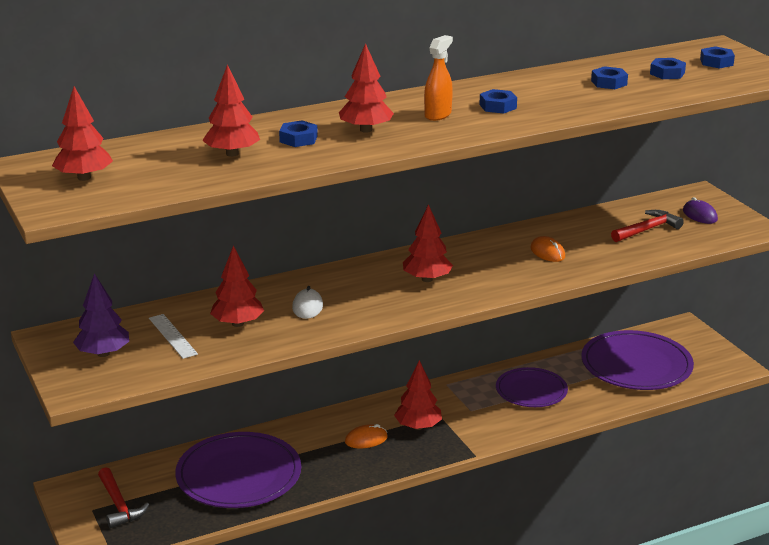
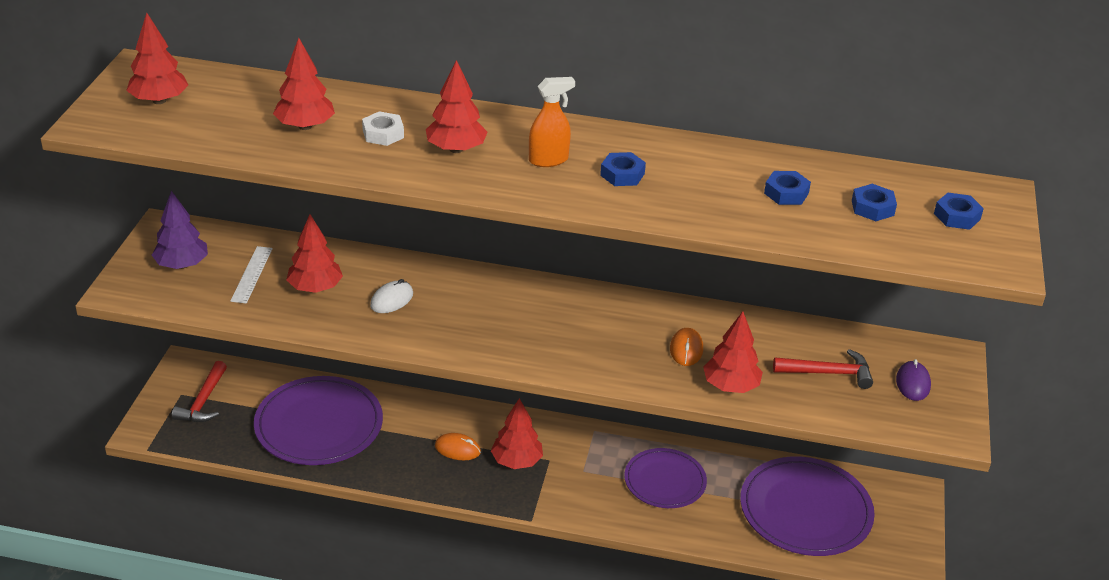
camera: 35 degrees right, 10 degrees up
(298, 139) = (383, 134): blue nut -> white nut
(427, 279) = (532, 322): red tree -> red tree (730, 386)

